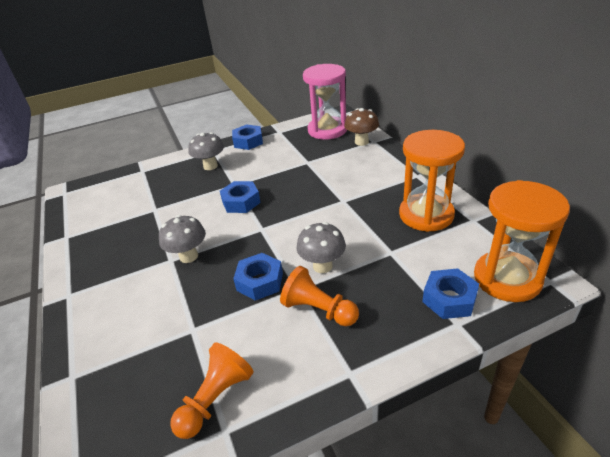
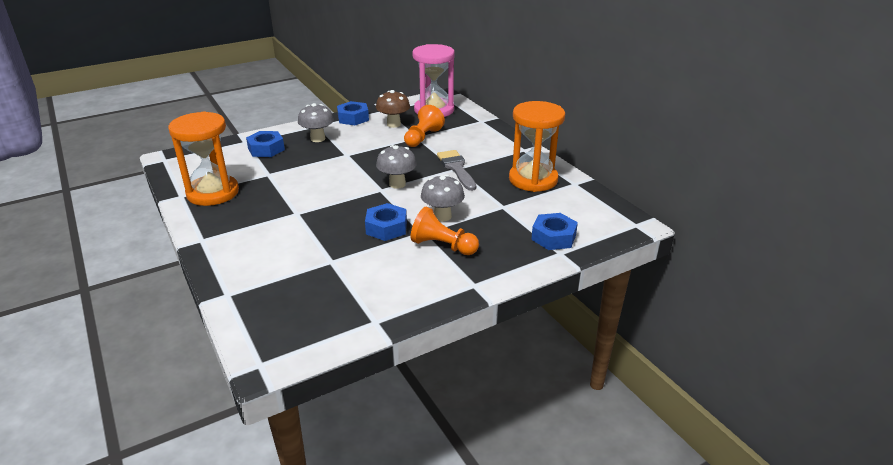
camera: 10 degrees left, 5 degrees down
(189, 256) = (314, 210): grey mushroom -> grey mushroom (397, 184)
(215, 399) = (363, 303): orange pawn -> orange pawn (423, 138)
(241, 202) = (356, 168): blue nut -> blue nut (266, 149)
(343, 200) = (456, 168): none -> grey brush
(361, 142) = (469, 121): brown mushroom -> brown mushroom (393, 124)
(507, 278) = (601, 223): orange hourglass -> orange hourglass (213, 193)

